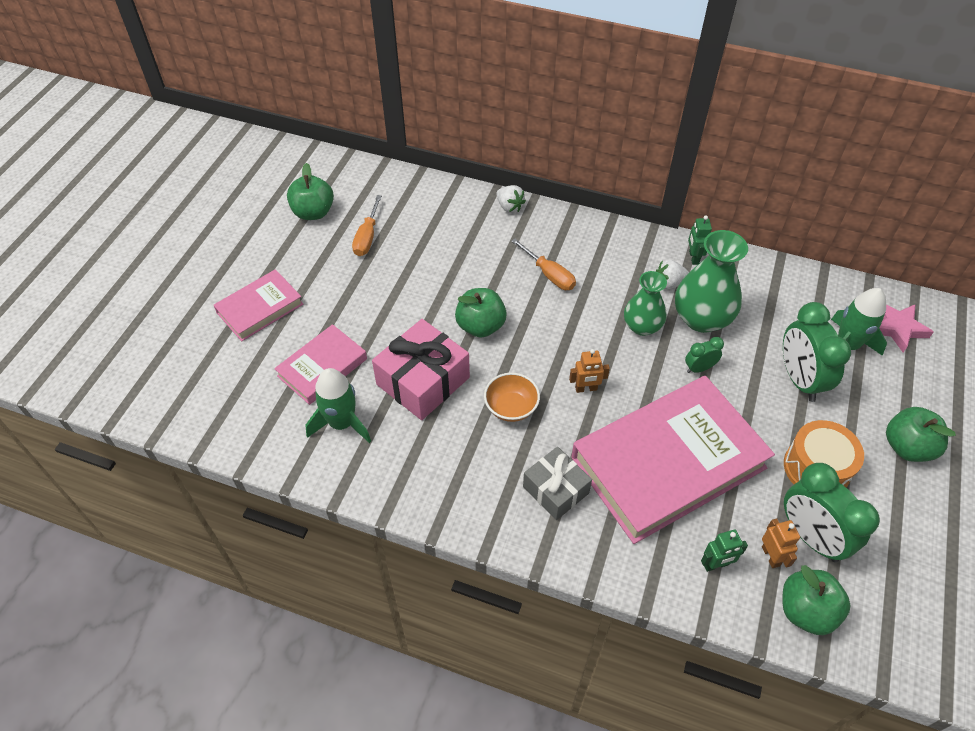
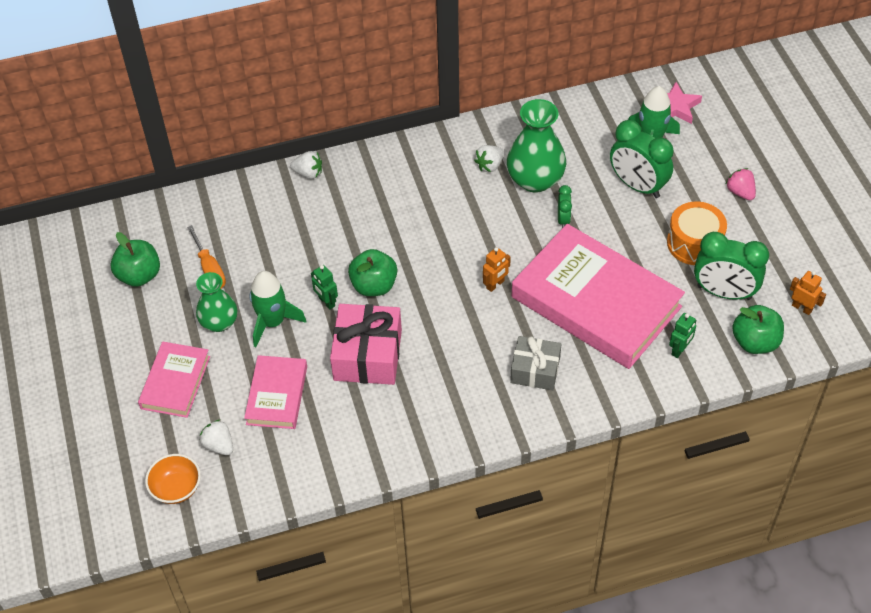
camera: 35 degrees left, 0 degrees up
(242, 379) = (219, 445): none -> white strawberry
(342, 423) = (334, 425): green rocket -> green rocket (273, 322)
(511, 407) = (452, 333): orange bowl -> orange bowl (176, 488)
(549, 275) = (392, 212): orange screwdriver -> none
(642, 326) = (497, 212): green vase -> green vase (219, 322)
(668, 463) = (596, 302): pink book -> pink book turned 75 degrees counterclockwise
(693, 258) = (491, 134): green robot -> green robot (326, 302)
(699, 368) = (563, 219): green clock -> green clock turned 150 degrees clockwise
(771, 556) = (709, 321): orange robot -> orange robot (802, 308)
(907, 447) = (740, 192): green apple -> pink strawberry

